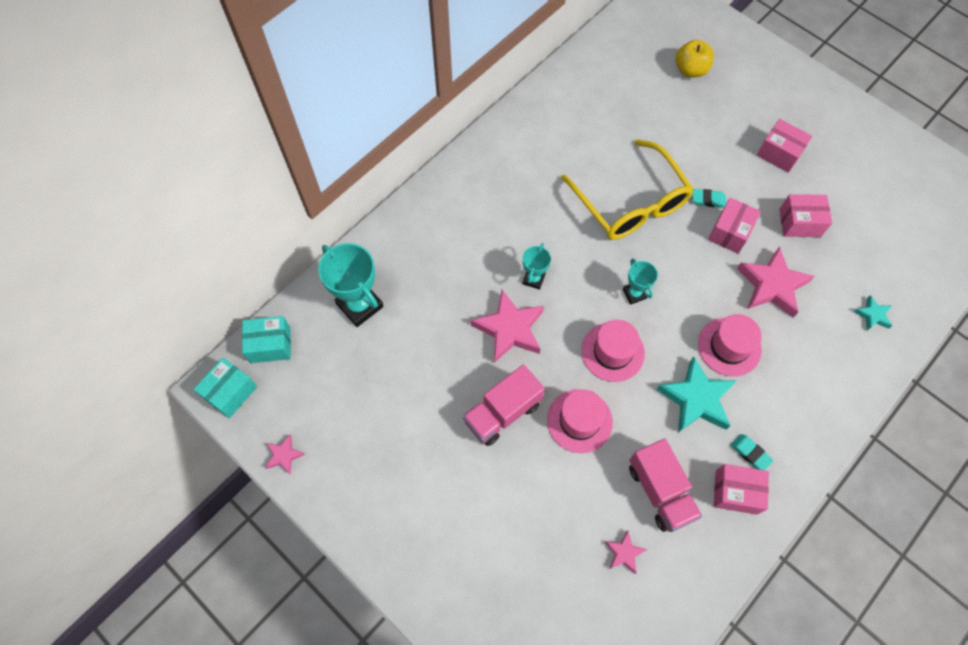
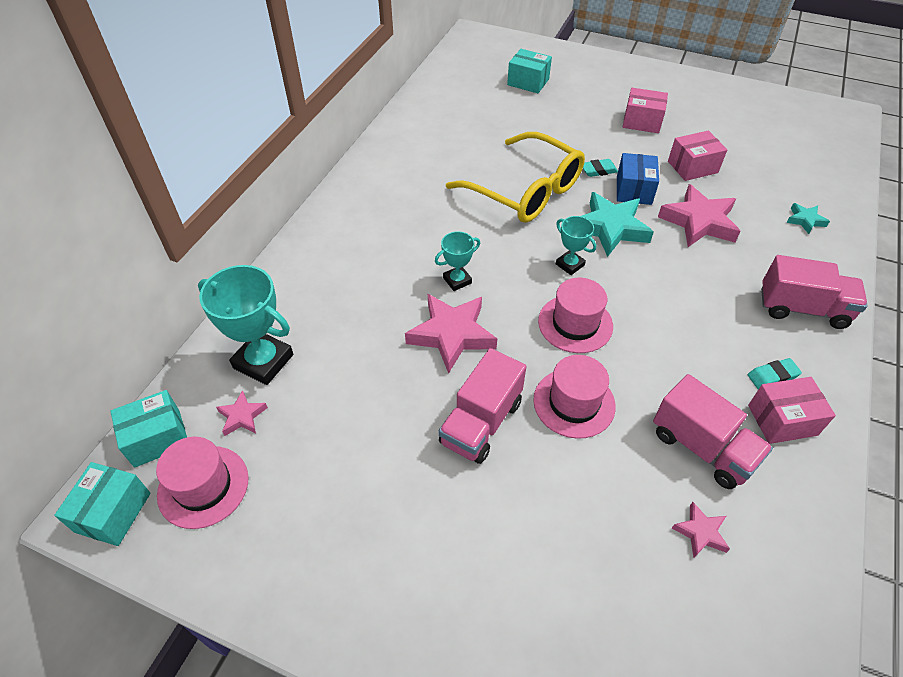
camera: 20 degrees left, 15 degrees down
(284, 455) = (211, 568): pink star -> pink star (242, 416)
(533, 279) = (457, 280): turquoise trophy -> turquoise trophy turned 60 degrees clockwise
(690, 70) = (528, 82): yellow apple -> turquoise box
(696, 399) = (686, 341): turquoise star -> turquoise star (610, 228)
(729, 346) = (690, 284): pink hat -> pink hat (203, 486)
(730, 232) = (633, 190): pink box -> blue box
(750, 453) = (772, 376): turquoise eraser -> turquoise eraser turned 45 degrees counterclockwise
(814, 402) = (802, 308): none -> pink truck

